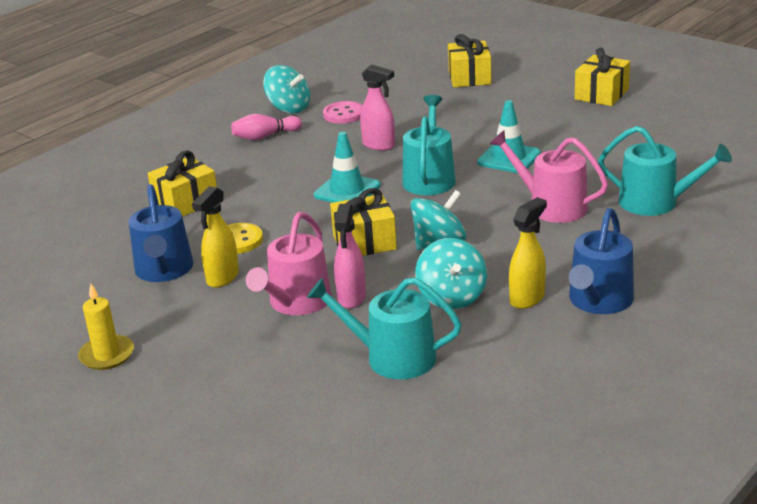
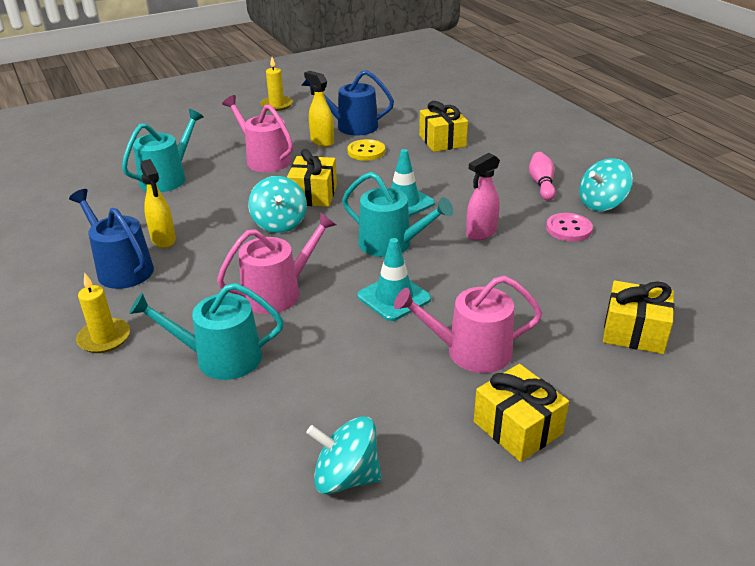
camera: 110 degrees right, 5 degrees up
(351, 298) = (247, 177): pink spray bottle -> none
(452, 297) = (203, 211): turquoise spinning top -> turquoise spinning top (346, 477)
(545, 119) = (470, 351): none -> pink watering can
(655, 202) = (220, 358): turquoise watering can -> turquoise watering can turned 45 degrees clockwise
(696, 262) = (104, 338): none -> yellow candle

